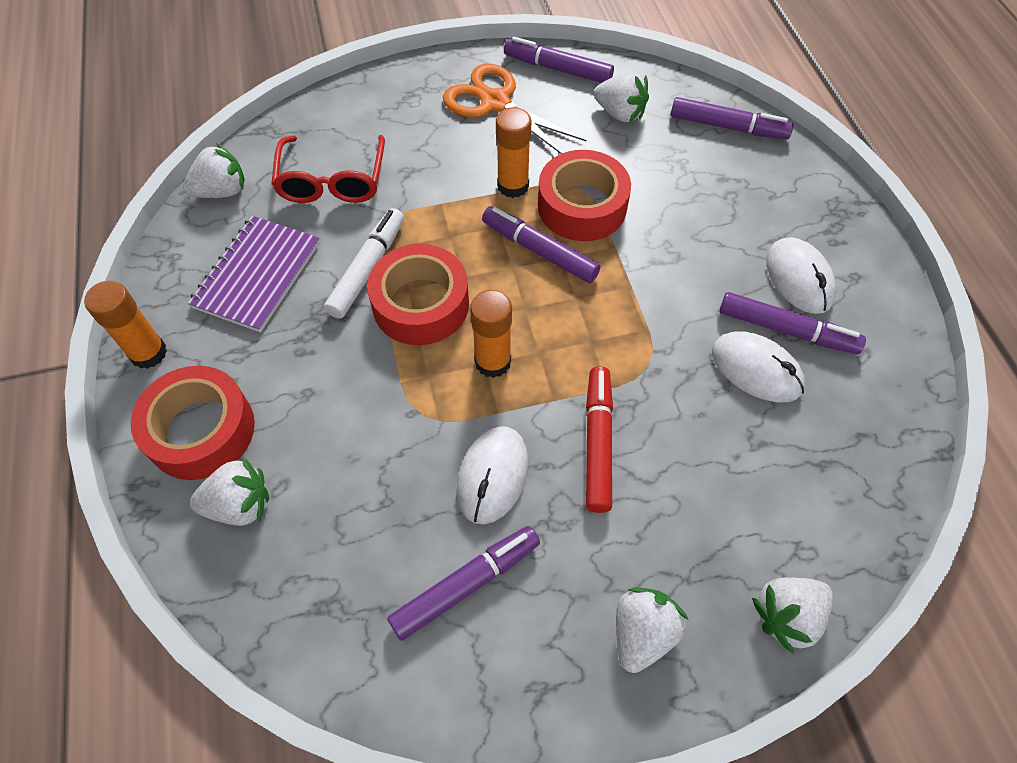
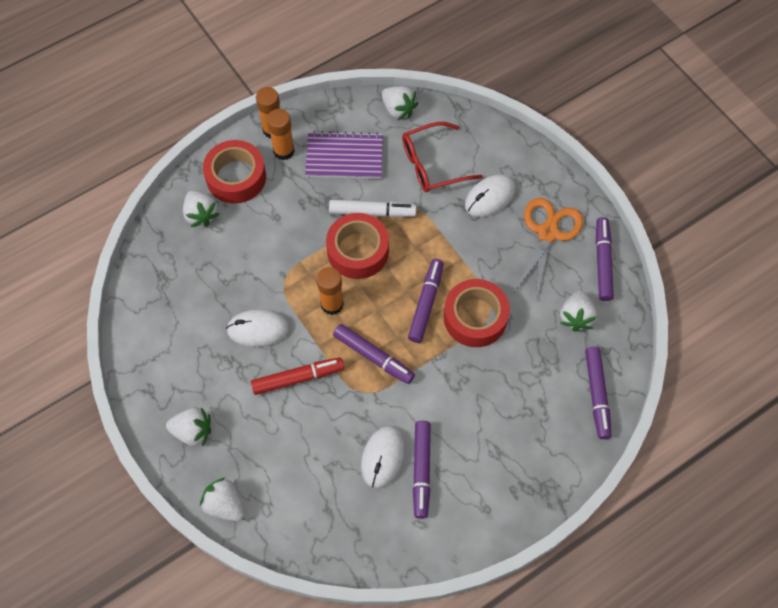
camera: 70 degrees right, 5 degrees up
(466, 585) = (192, 337): purple marker -> purple marker (373, 357)
(513, 186) = (475, 270): orange glue stick -> orange glue stick (284, 151)
(799, 278) = (469, 471): white mouse -> white mouse (490, 197)

